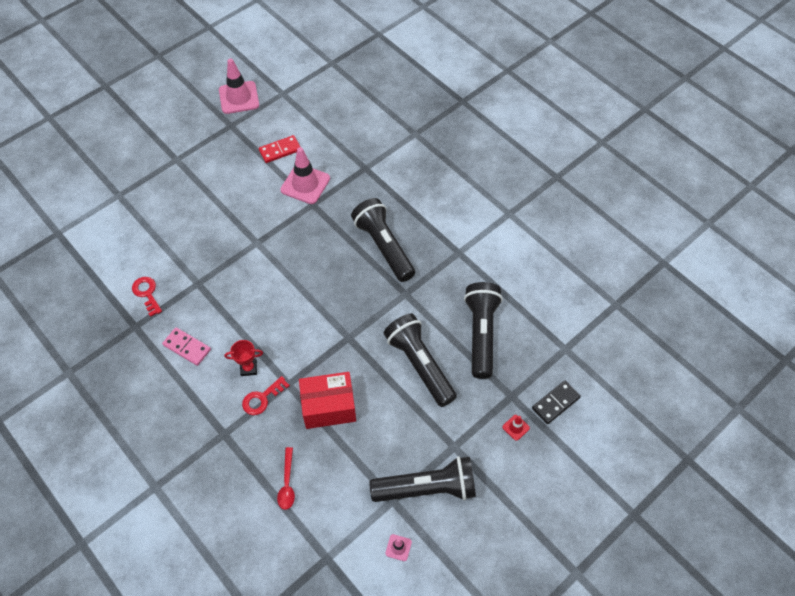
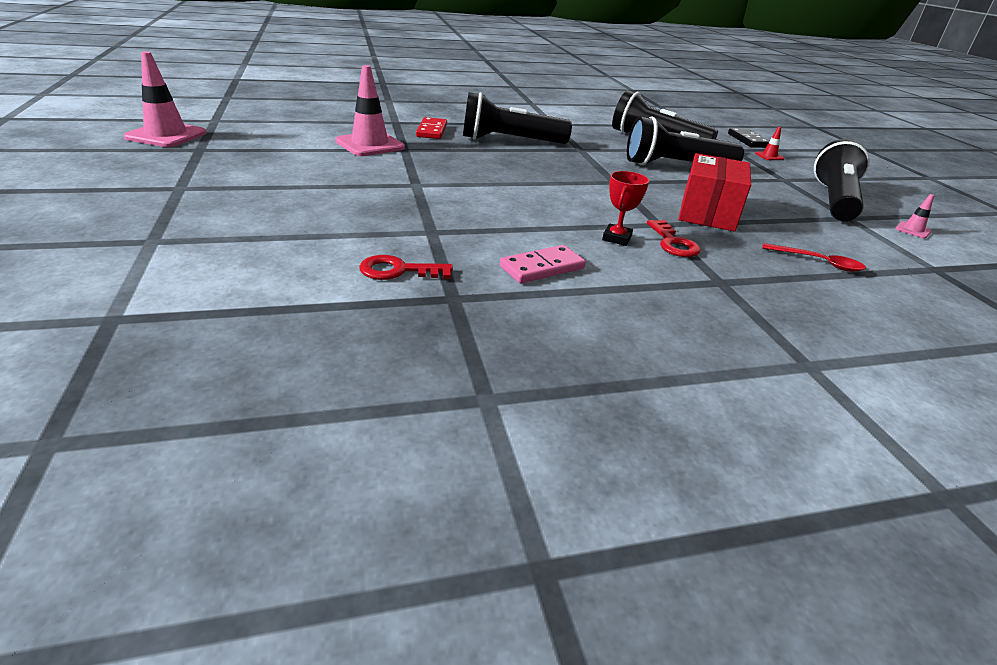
camera: 65 degrees left, 25 degrees down
(280, 150) = (296, 141): red domino -> red domino (431, 131)

